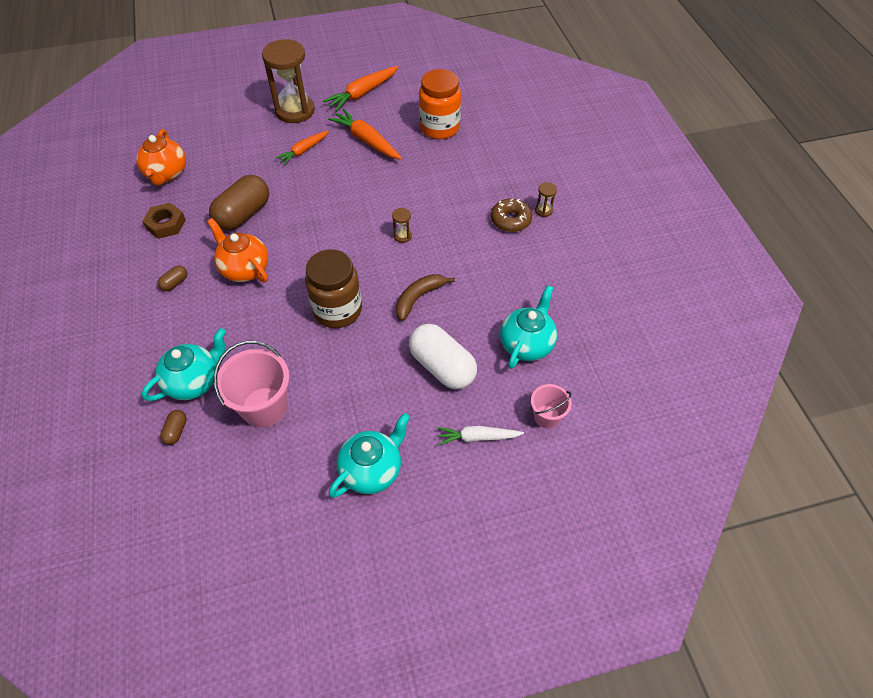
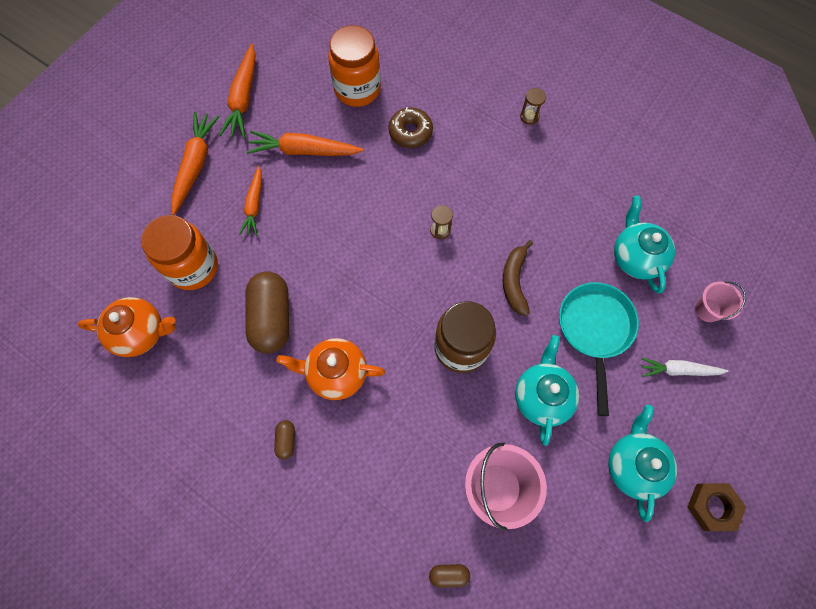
camera: 40 degrees left, 15 degrees up
(166, 174) = (141, 333): orange teapot -> orange teapot turned 45 degrees counterclockwise
(166, 224) = (205, 387): brown nut -> brown nut (712, 506)
(176, 431) = (449, 574): brown capsule -> brown capsule turned 60 degrees counterclockwise
(194, 381) = (413, 517): turquoise teapot -> turquoise teapot (542, 396)
(232, 160) = (193, 267): none -> orange jar
(295, 111) = (195, 165): brown hourglass -> orange carrot
(442, 367) = (595, 330): white capsule -> turquoise pan
(477, 437) = (678, 370): white carrot -> white carrot turned 45 degrees clockwise
(510, 220) = (512, 146): brown donut -> brown donut (410, 132)

